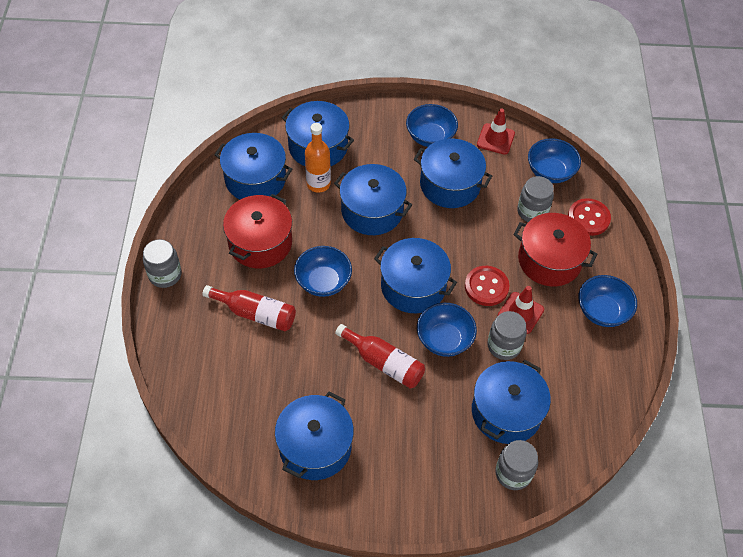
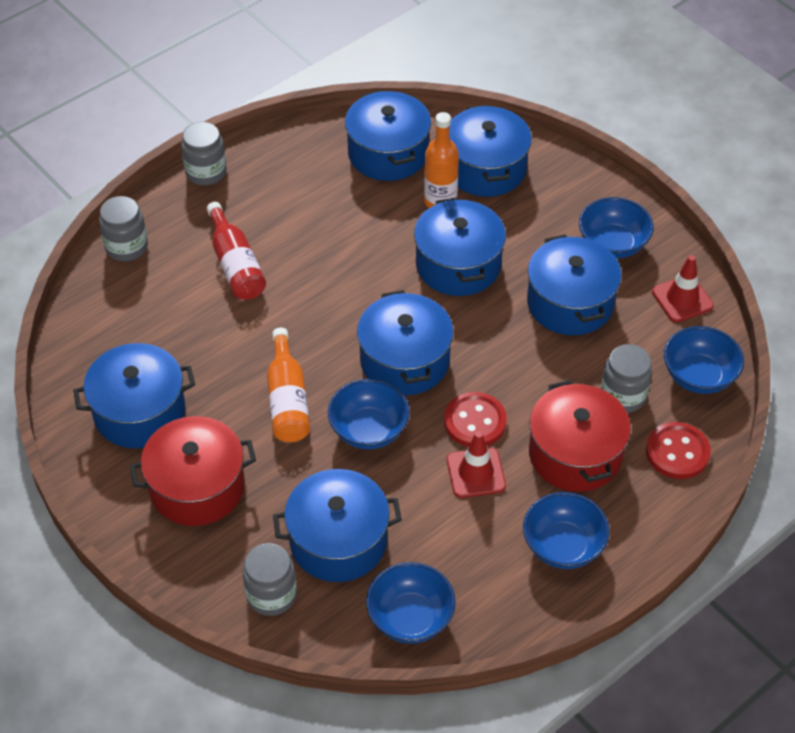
camera: 50 degrees right, 5 degrees down
(260, 243) = (319, 210): red pot -> red pot (197, 487)
(323, 282) = (328, 288): blue bowl -> blue bowl (410, 618)
(384, 363) = (287, 400): red bottle -> orange bottle
(504, 346) = (417, 485): grey jar -> grey jar (126, 247)

